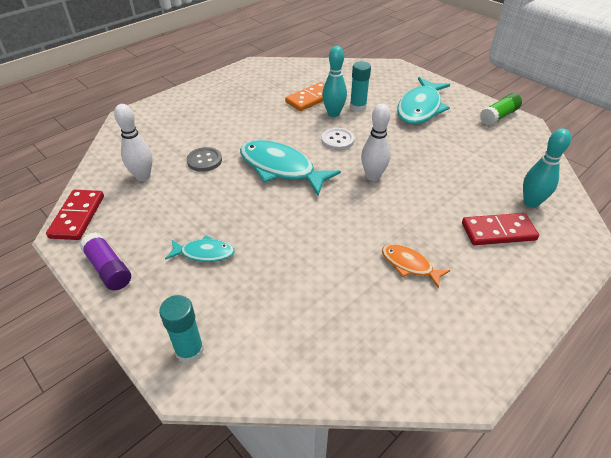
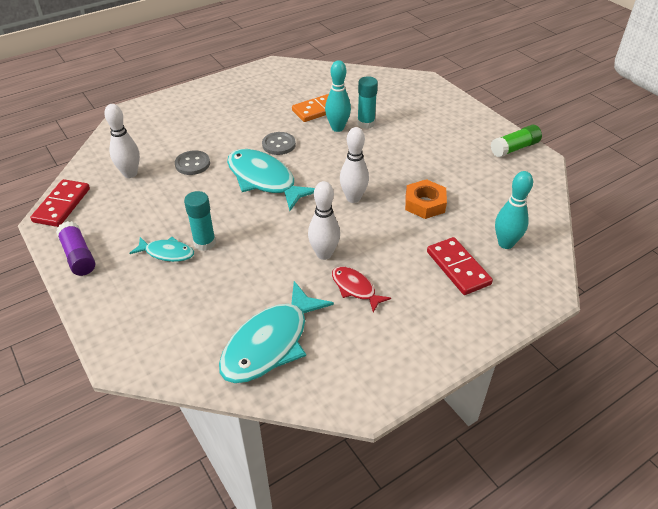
camera: 10 degrees right, 0 degrees up
(190, 351) = (130, 335): turquoise glue stick -> turquoise glue stick (204, 243)
(283, 134) = (279, 144): none -> grey button
(337, 140) = (331, 157): white button -> none
(365, 234) = (324, 254): none -> white bowling pin
(409, 265) = (355, 288): orange fish -> red fish
(420, 108) = (432, 131): turquoise fish -> turquoise fish (270, 343)
(441, 174) = (425, 203): none -> orange nut
(498, 232) = (458, 268): red domino -> red domino turned 60 degrees clockwise

